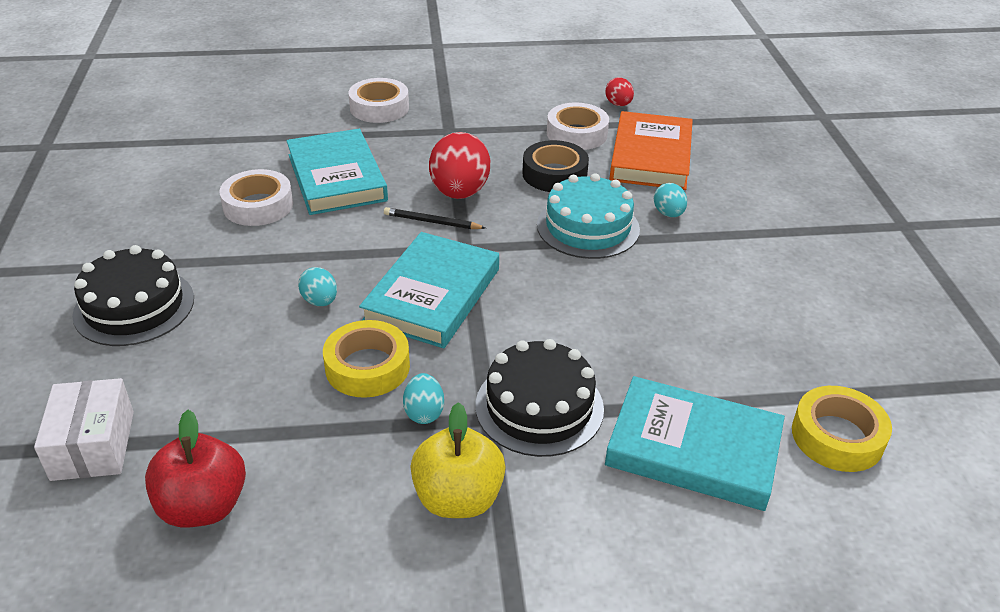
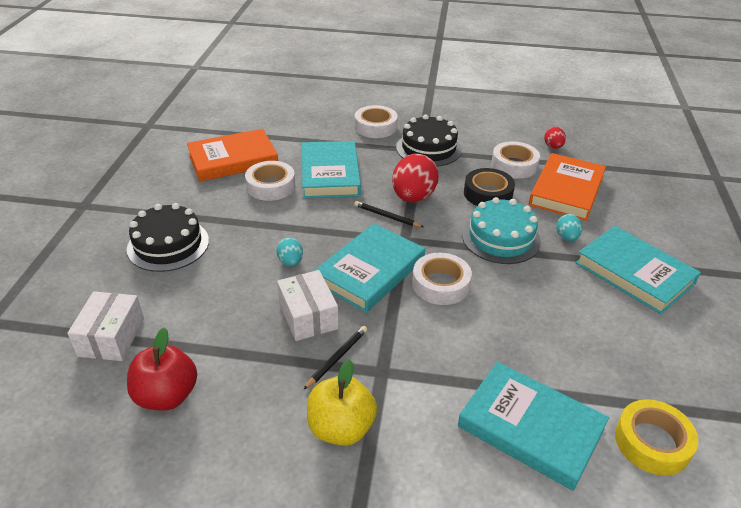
camera: 15 degrees right, 0 degrees up
(191, 177) = (233, 159): none -> orange book
(367, 367) = (308, 316): yellow tape -> white box
(424, 412) = (337, 358): turquoise egg -> black pencil
(530, 296) = (440, 284): none -> white tape
(539, 407) = (422, 370): black cake -> black cake (428, 148)
(760, 244) = (634, 273): none -> turquoise book

